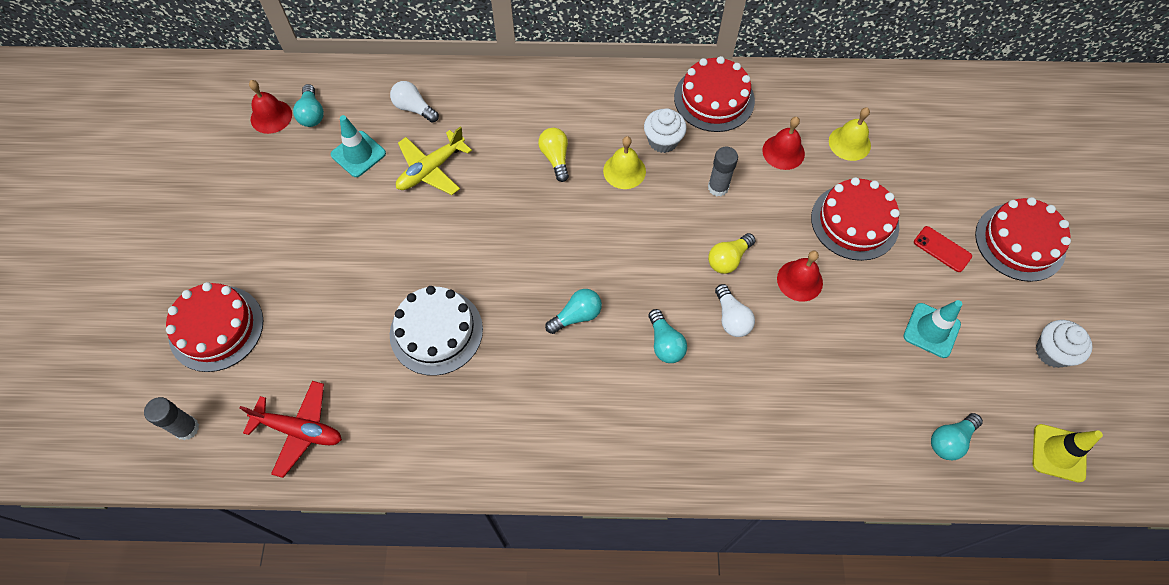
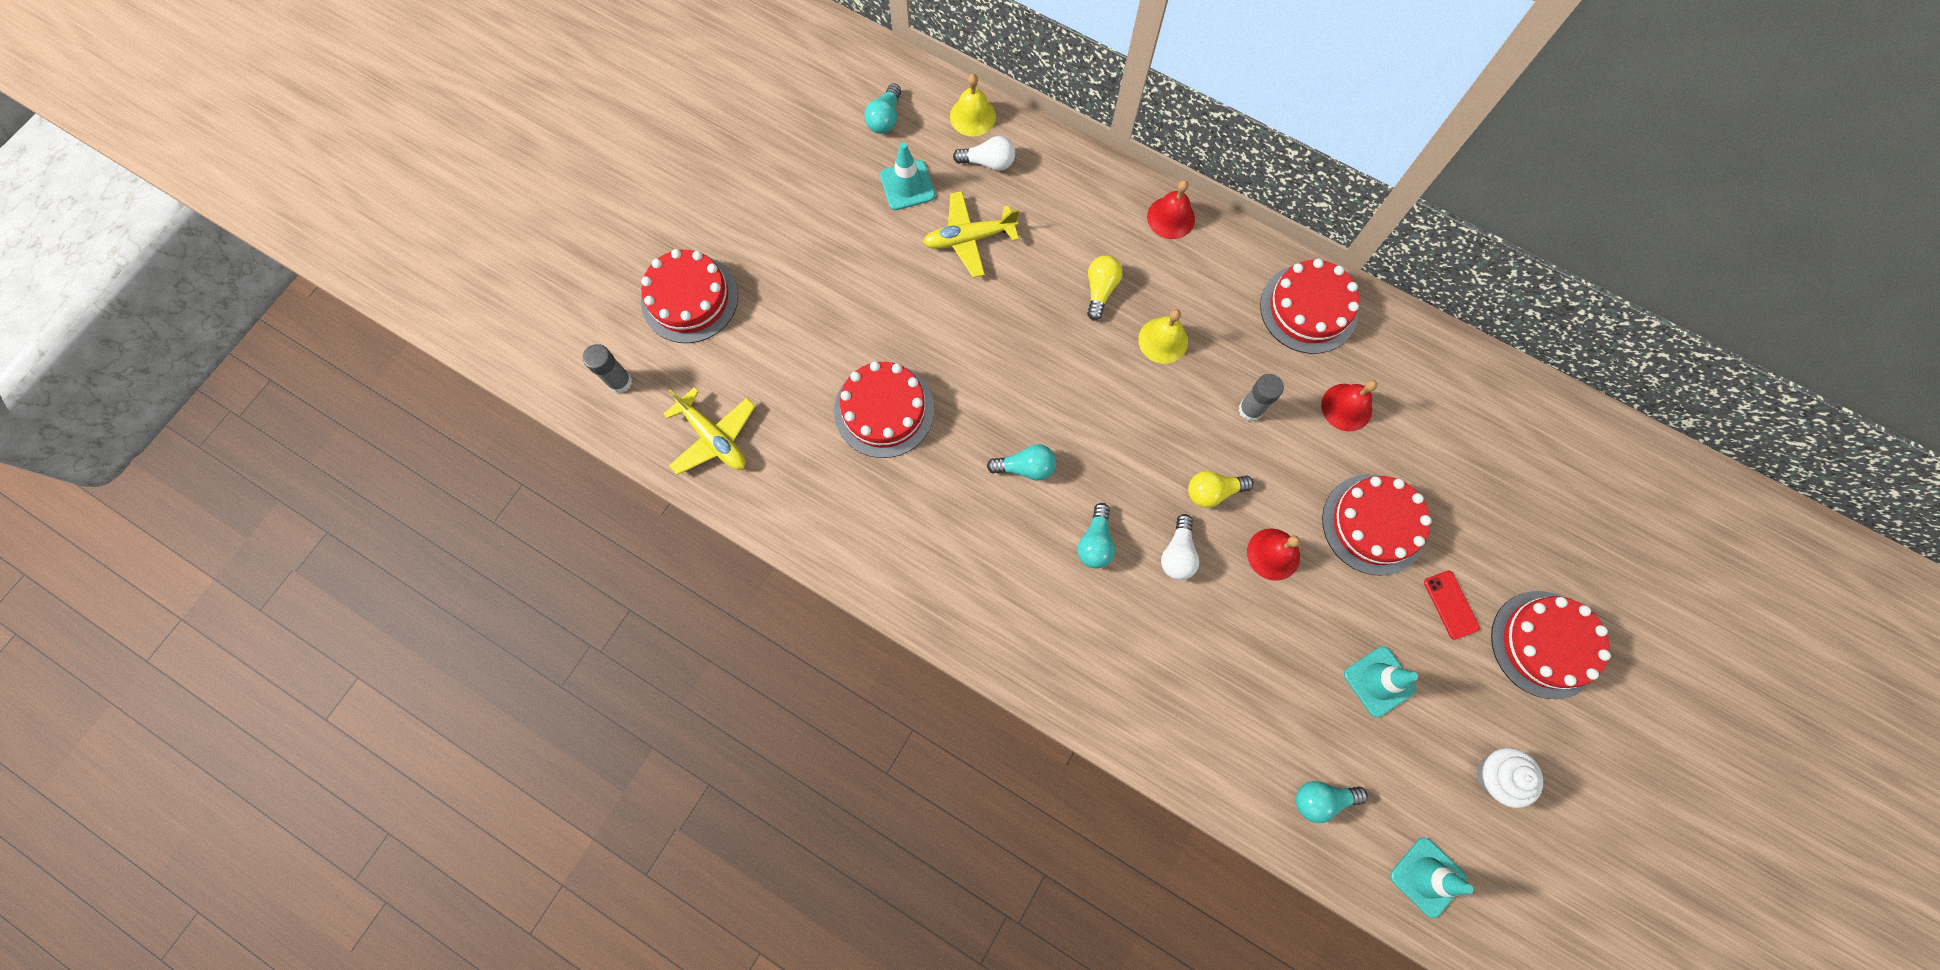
camera: 30 degrees right, 10 degrees up
(271, 116) = (845, 101): red bell -> red bell (1171, 217)
(299, 430) = (714, 437): red plane -> yellow plane
(414, 108) = (988, 162): white light bulb -> white light bulb turned 120 degrees clockwise
(436, 331) = (884, 410): white cake -> red cake
(663, 141) = (1223, 328): white cupcake -> none
(849, 143) = (1427, 435): yellow bell -> yellow bell (972, 116)
(1059, 453) = (1427, 877): yellow traffic cone -> turquoise traffic cone

